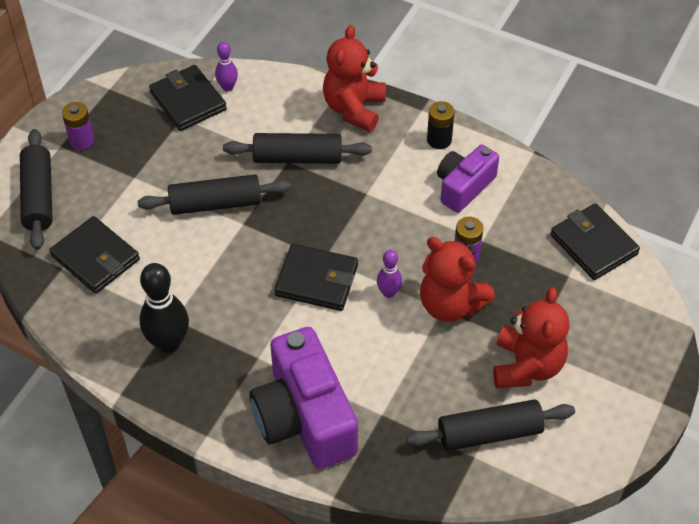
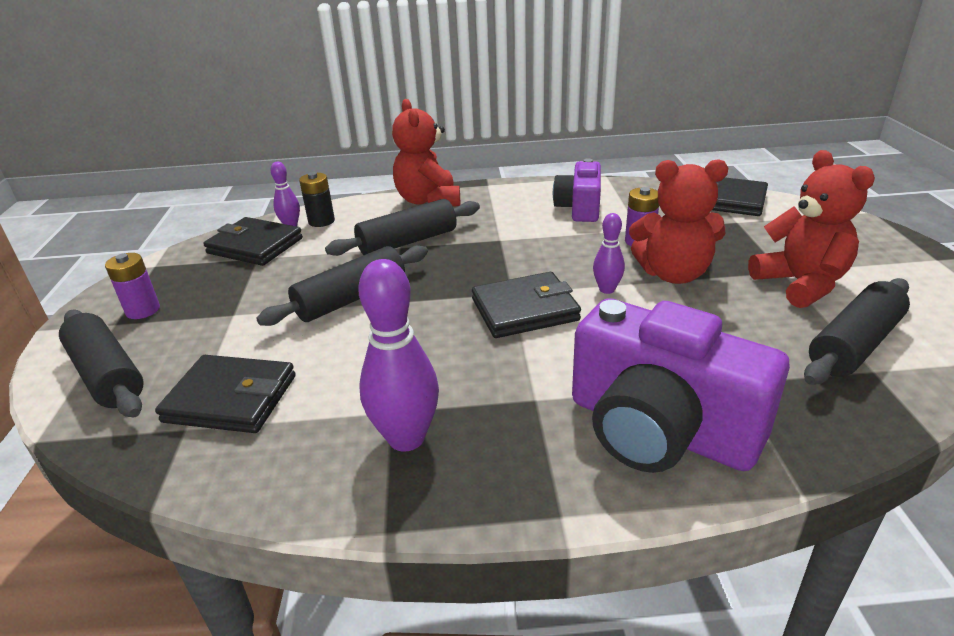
camera: 30 degrees left, 20 degrees down
(168, 343) = (406, 438): black bowling pin -> purple bowling pin
(439, 140) = (523, 193): black battery -> black battery (321, 221)

